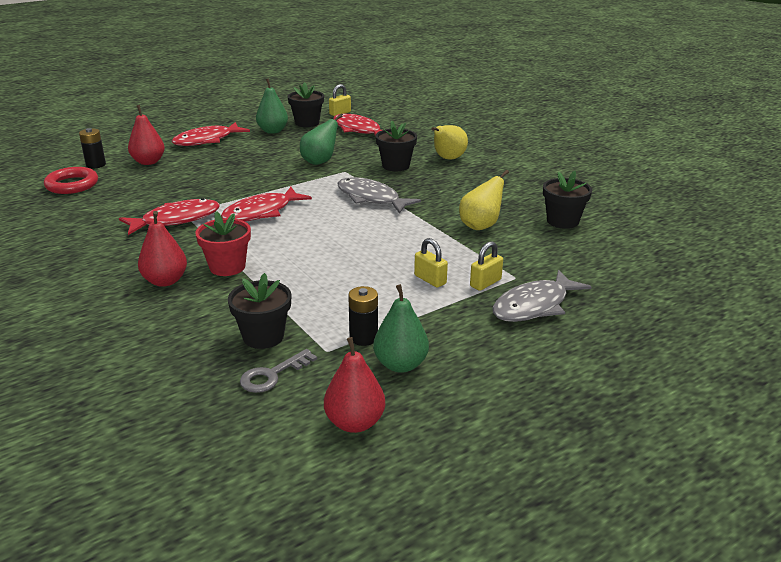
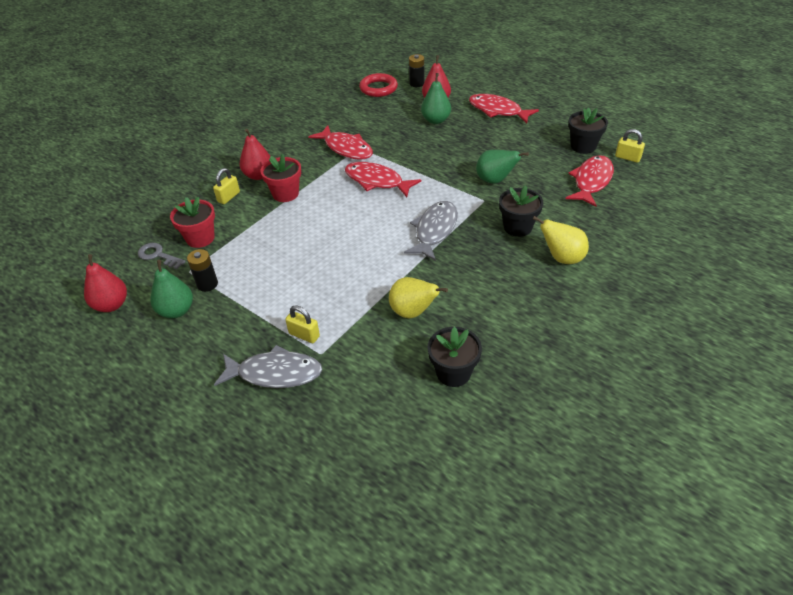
camera: 75 degrees right, 15 degrees up
(263, 336) = (200, 238): black flower pot -> red flower pot
(273, 131) = (546, 135): green pear -> green pear (436, 120)
(430, 280) = (299, 300): yellow padlock -> yellow padlock (228, 197)
(534, 305) = (274, 373): grey fish -> grey fish turned 150 degrees clockwise

